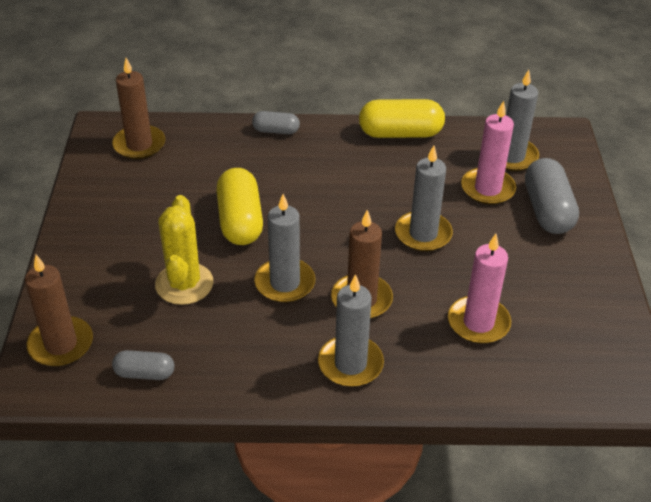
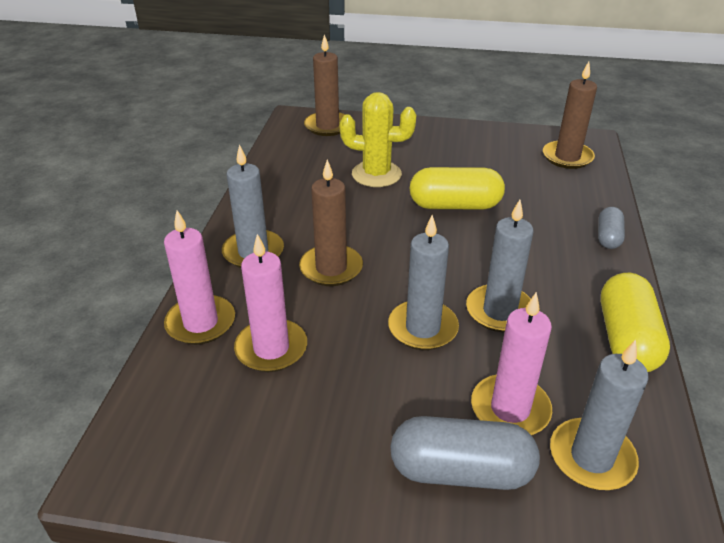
camera: 100 degrees right, 5 degrees down
(144, 373) = (287, 156): grey capsule -> none
(285, 283) = (365, 224): grey candle -> grey candle (499, 311)
(465, 379) = (200, 323): none -> pink candle

